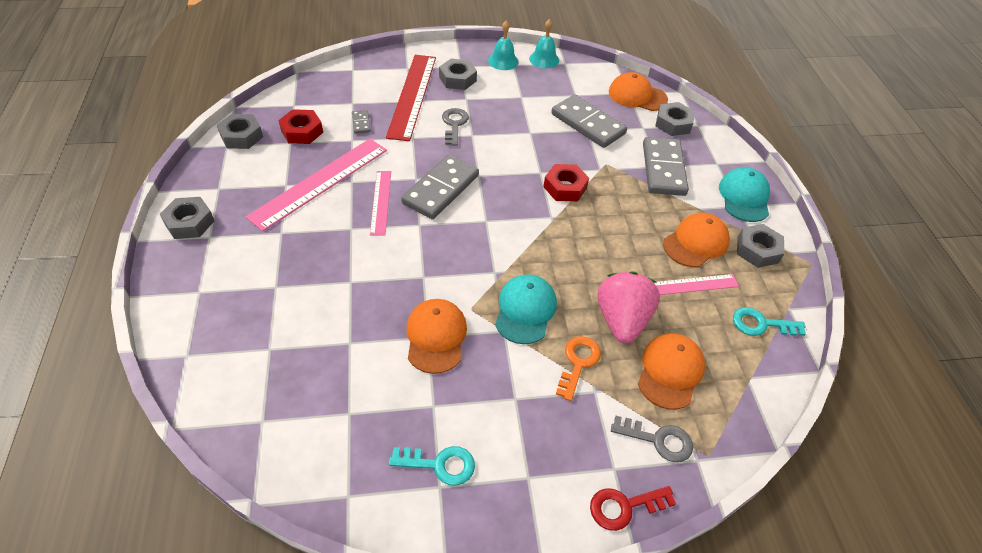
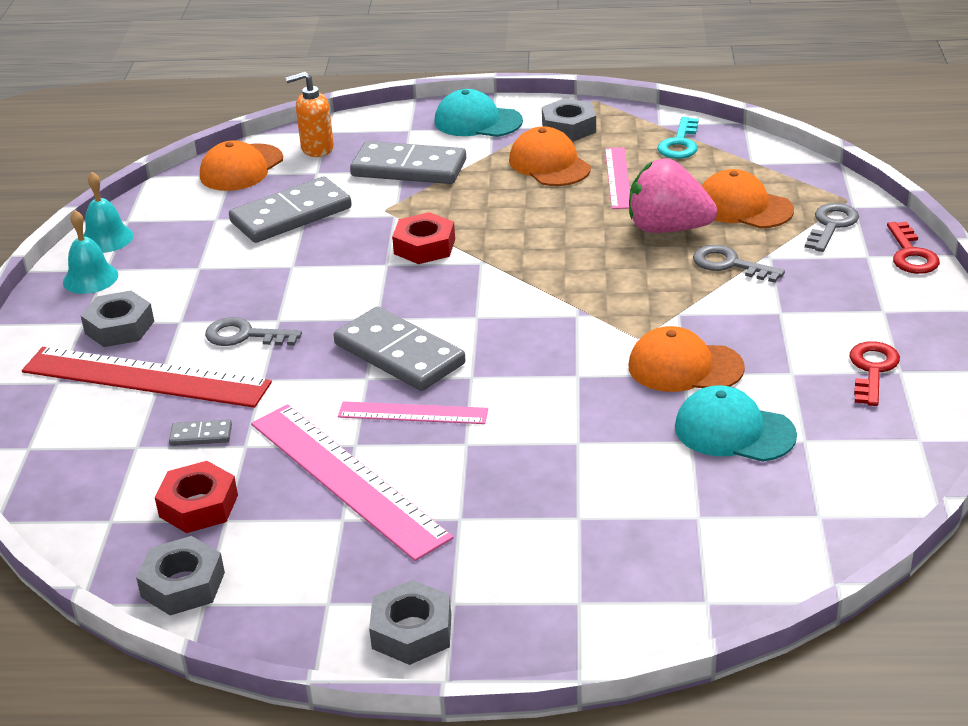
camera: 75 degrees left, 15 degrees down
(440, 464) = (872, 369): turquoise key -> red key
(525, 310) = (646, 295): turquoise cap -> turquoise cap (734, 431)
(578, 362) = (729, 264): orange key -> grey key
(673, 124) = (317, 149): grey nut -> orange soap dispenser

